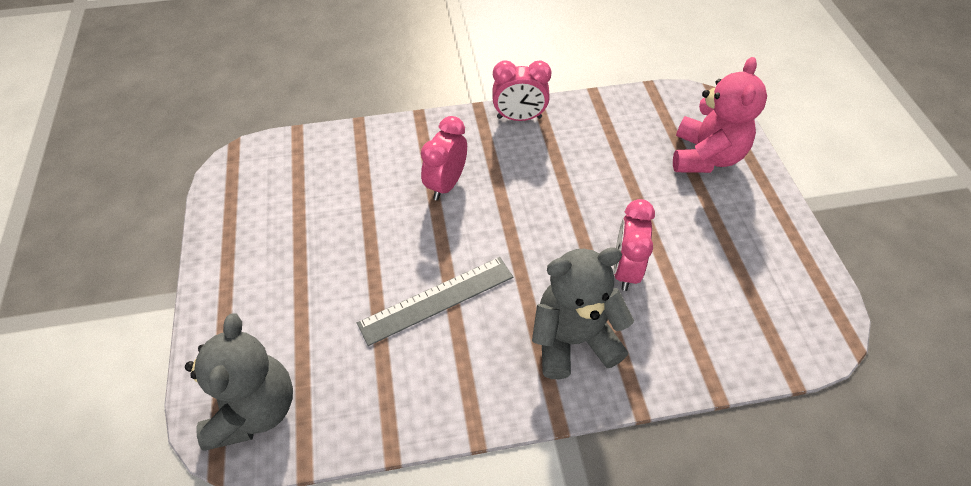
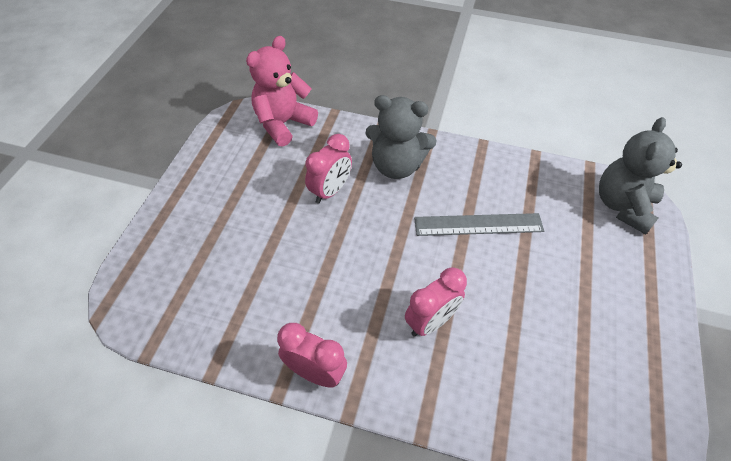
camera: 155 degrees left, 0 degrees up
(705, 157) = (185, 248): pink teddy bear -> pink teddy bear (283, 124)

